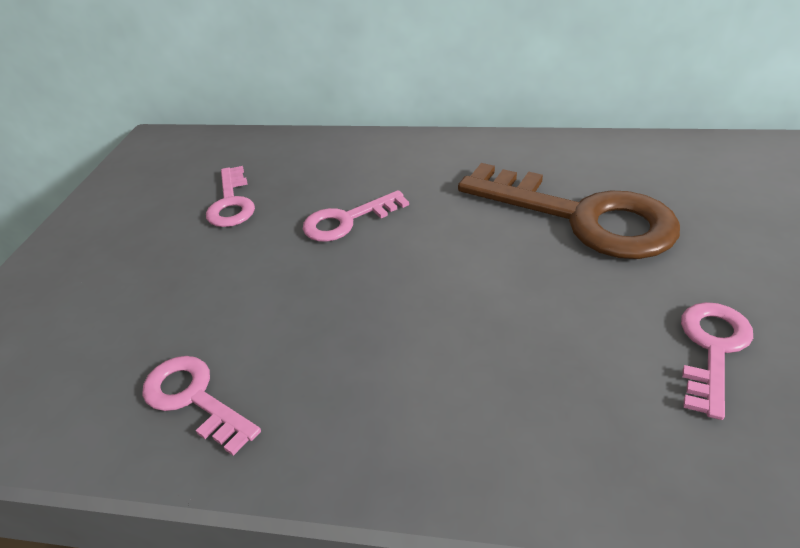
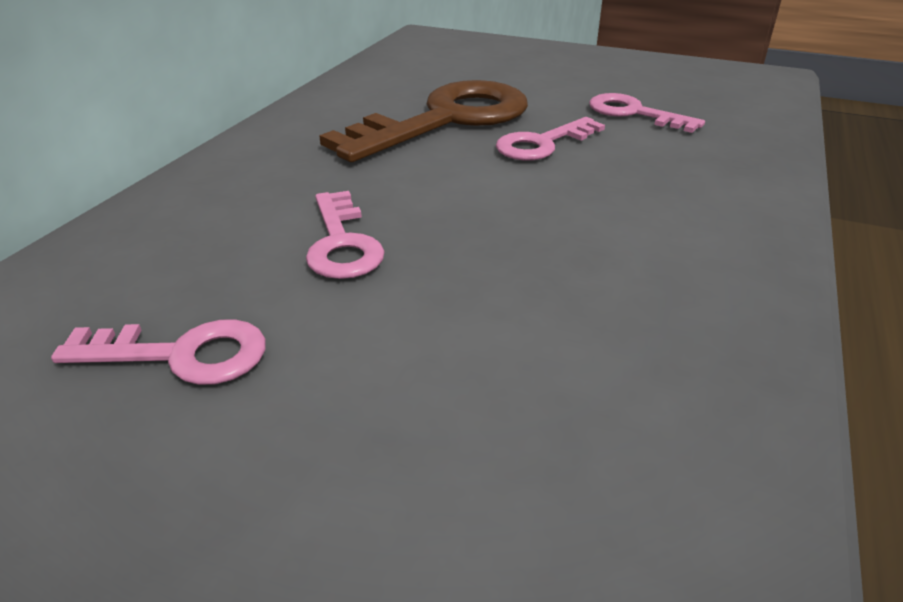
camera: 80 degrees left, 5 degrees down
(194, 398) = (665, 401): pink key -> pink key (542, 144)

